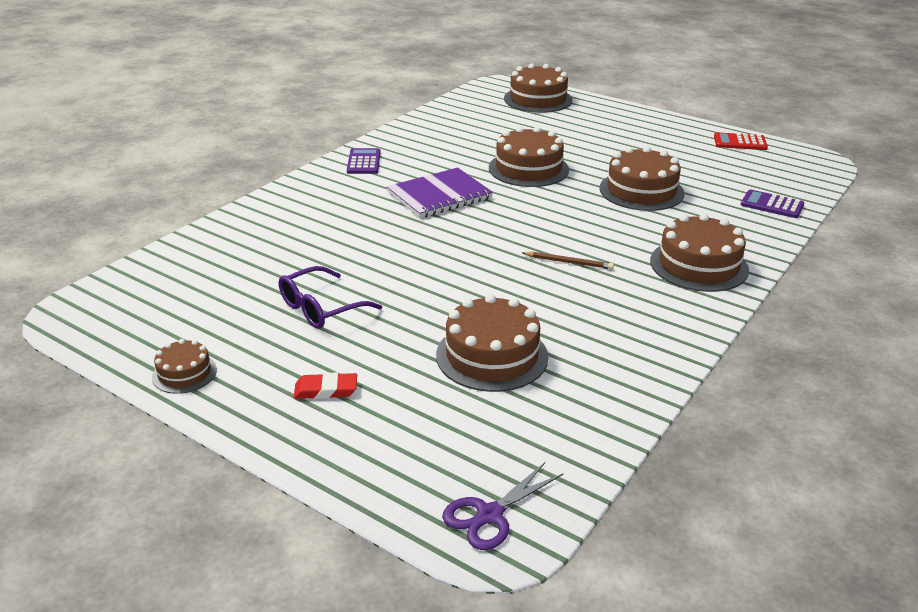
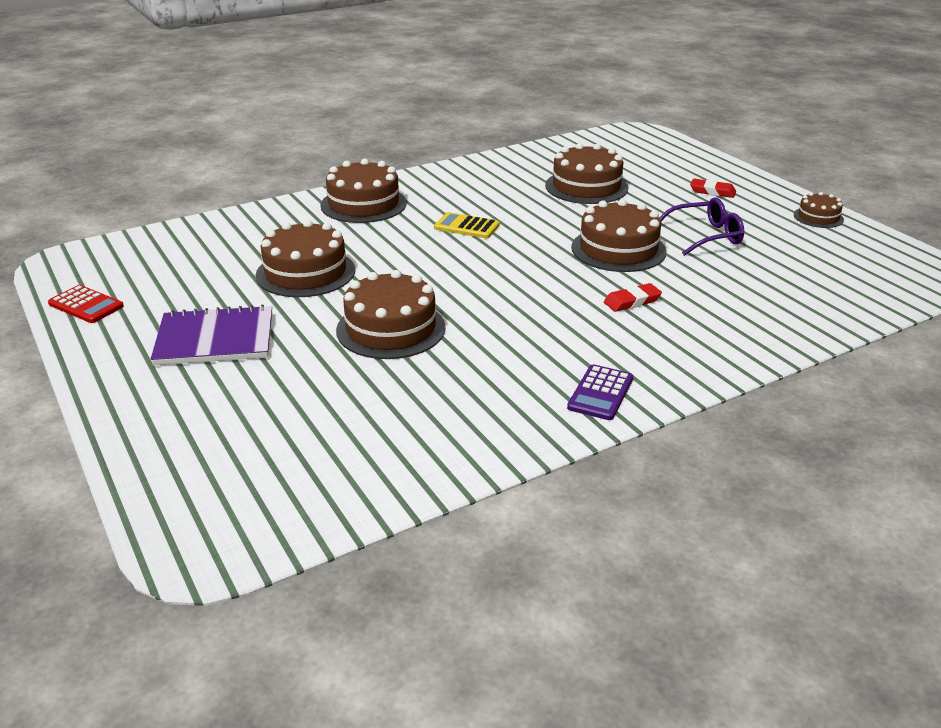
camera: 155 degrees left, 0 degrees up
(369, 222) = (632, 301): none -> red eraser
(439, 195) = (532, 316): purple notebook -> purple notebook (215, 339)
(490, 515) = (636, 137): purple scissors -> none
(538, 99) = (203, 472): brown cake -> brown cake (618, 249)
(569, 262) = (466, 226): brown pencil -> yellow calculator
(772, 205) = (210, 232): purple calculator -> none

